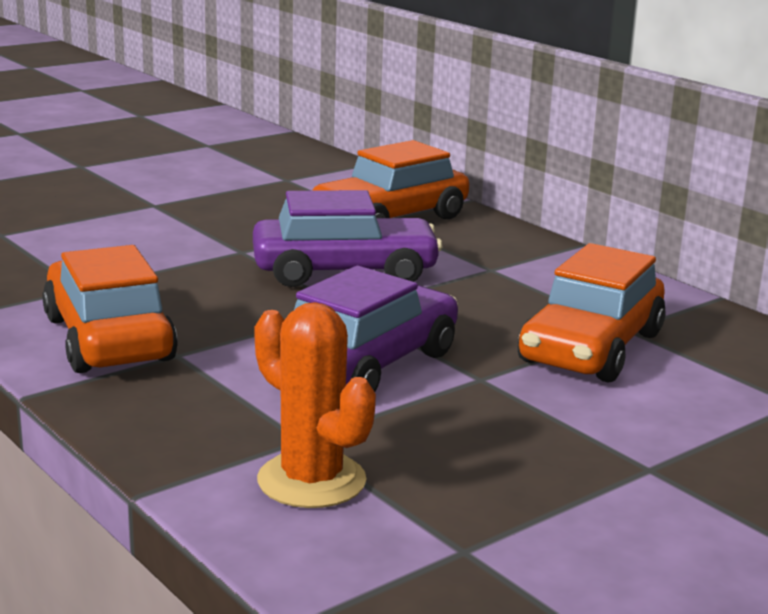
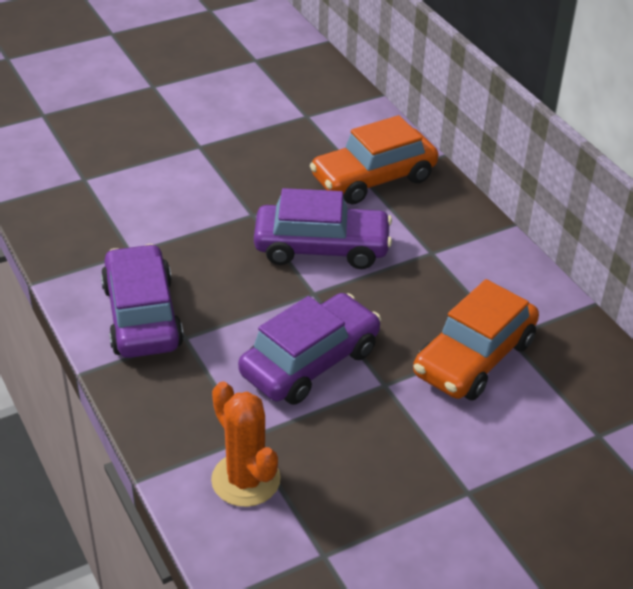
camera: 10 degrees right, 20 degrees up
(108, 339) = (142, 316): orange car -> purple car

